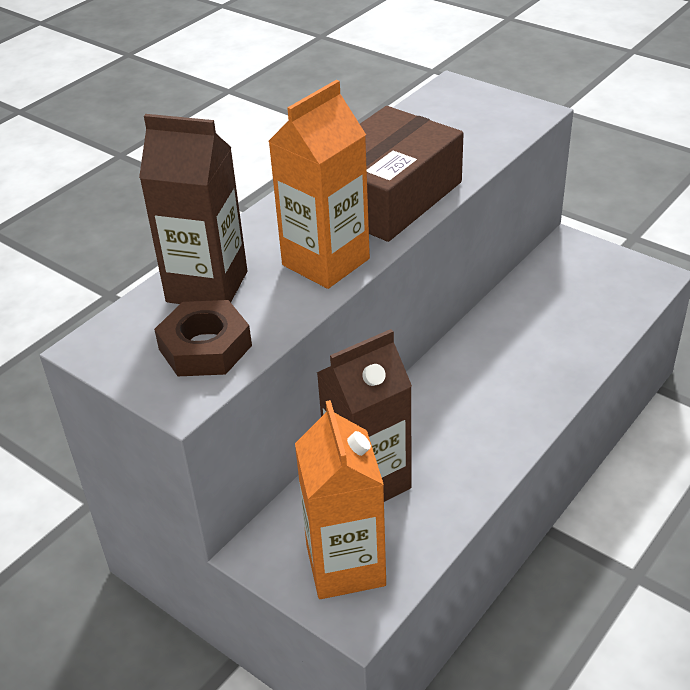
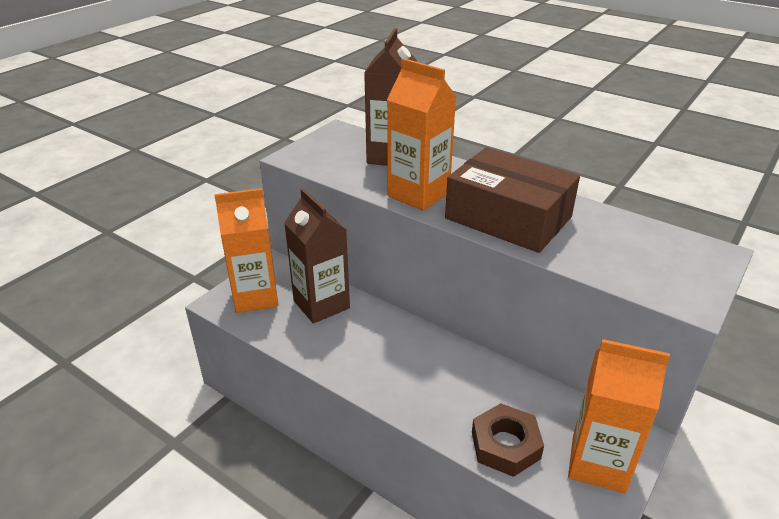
camera: 85 degrees right, 5 degrees down
(205, 347) = (332, 160): brown nut -> brown nut (505, 445)
(604, 270) = (598, 463): none -> orange carton

